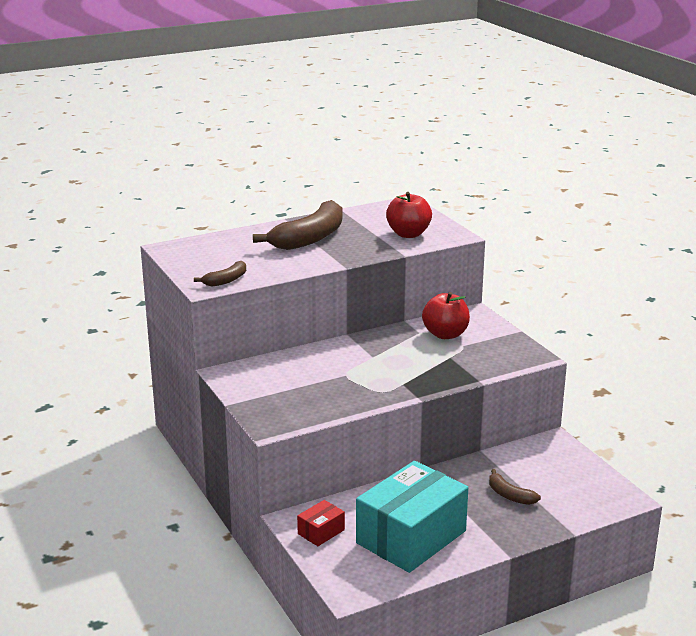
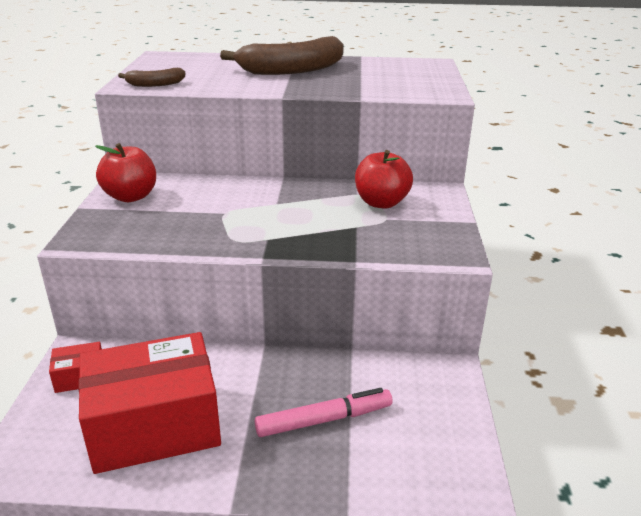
camera: 30 degrees right, 5 degrees up
(408, 234) = (394, 84): red apple -> red apple (131, 196)
(411, 537) = (154, 425): turquoise box -> red box
(509, 495) = (323, 420): brown banana -> pink marker

